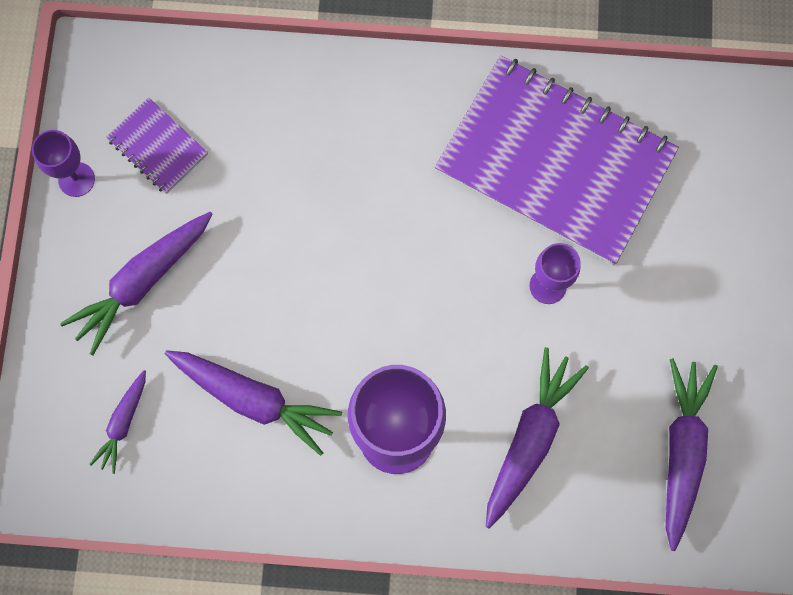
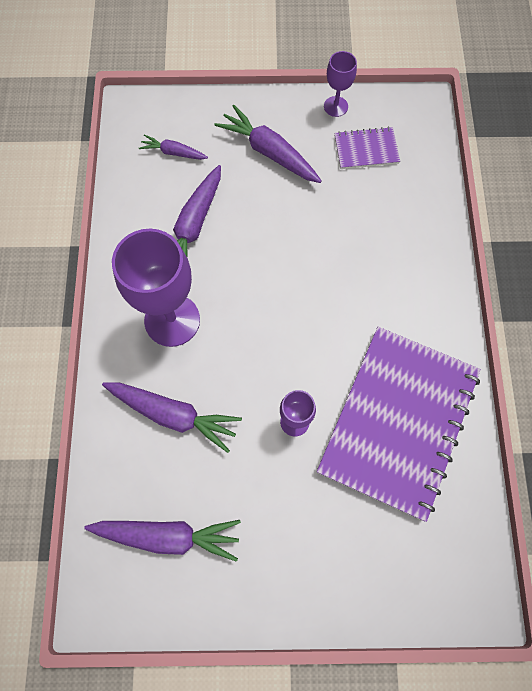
camera: 85 degrees right, 5 degrees down
(158, 147) = (366, 150): purple notebook -> purple notebook turned 45 degrees clockwise

